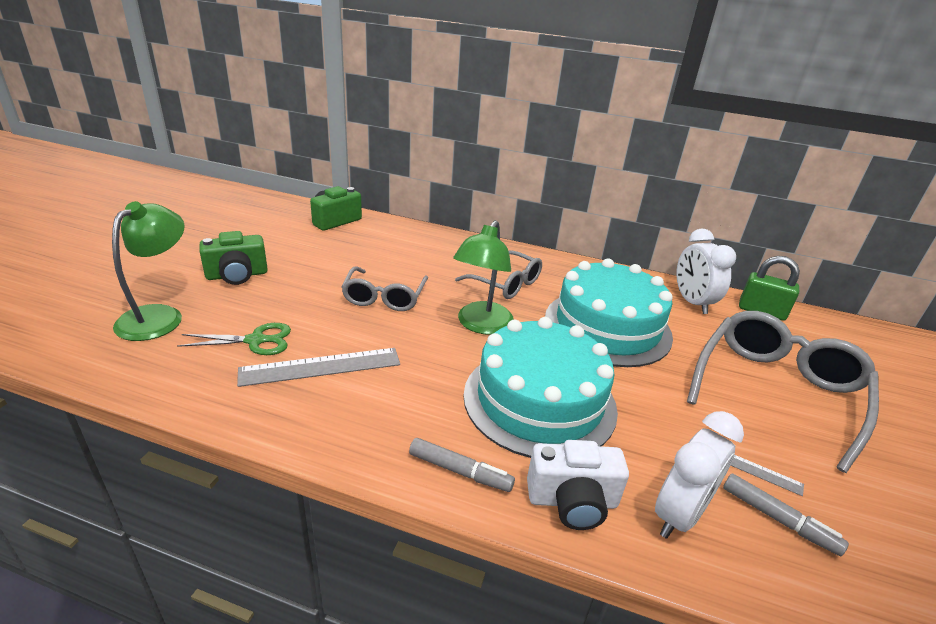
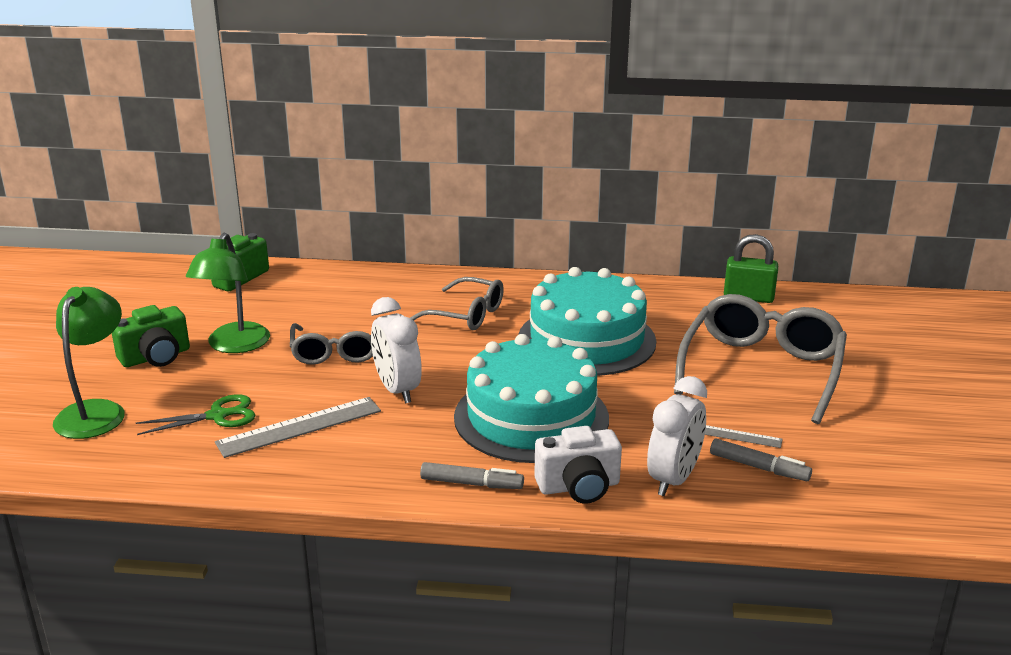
camera: 10 degrees left, 5 degrees down
(481, 325) = (452, 361): green lamp -> green lamp (234, 345)
(692, 302) = (674, 300): white clock -> white clock (397, 390)

